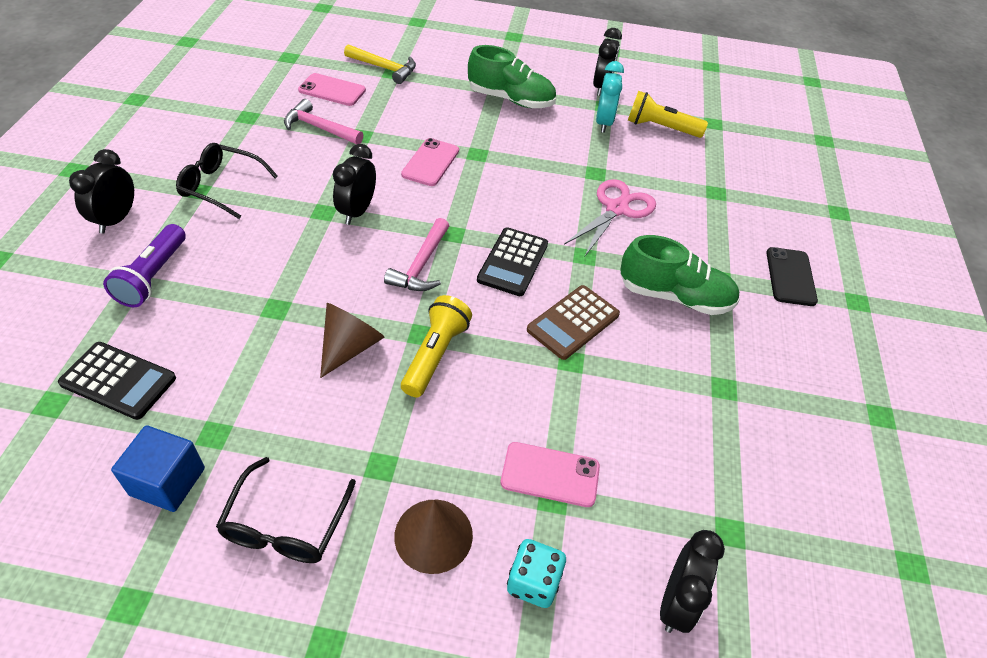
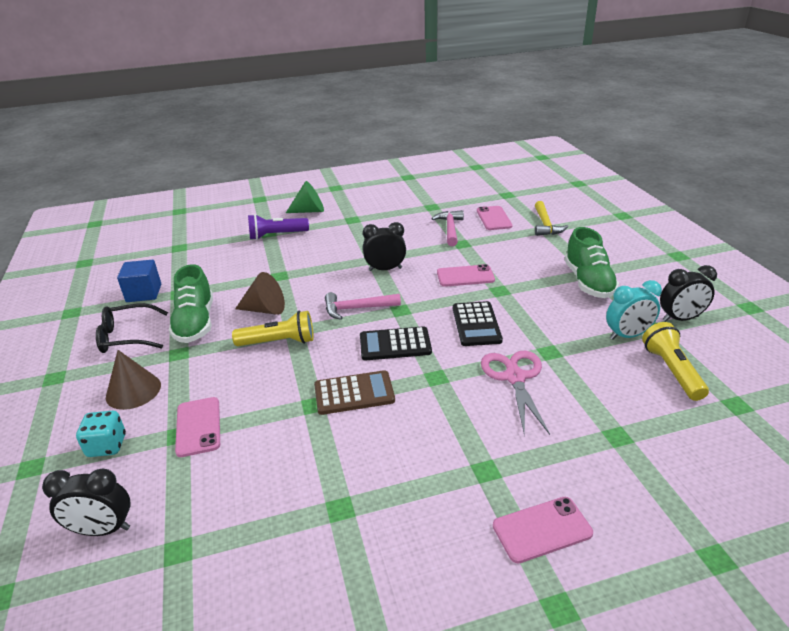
camera: 70 degrees right, 15 degrees down
(116, 219) = (309, 211): black clock -> green cone
(118, 381) = (201, 256): black calculator -> black calculator (476, 324)
(221, 186) = (362, 224): black glasses -> none
(573, 322) = (354, 393): brown calculator -> brown calculator turned 150 degrees clockwise
(617, 209) = (514, 377): pink scissors -> pink scissors turned 105 degrees counterclockwise
(674, 296) = (433, 444): green shoe -> green shoe (195, 323)
(790, 277) = (542, 529): black phone -> pink phone

